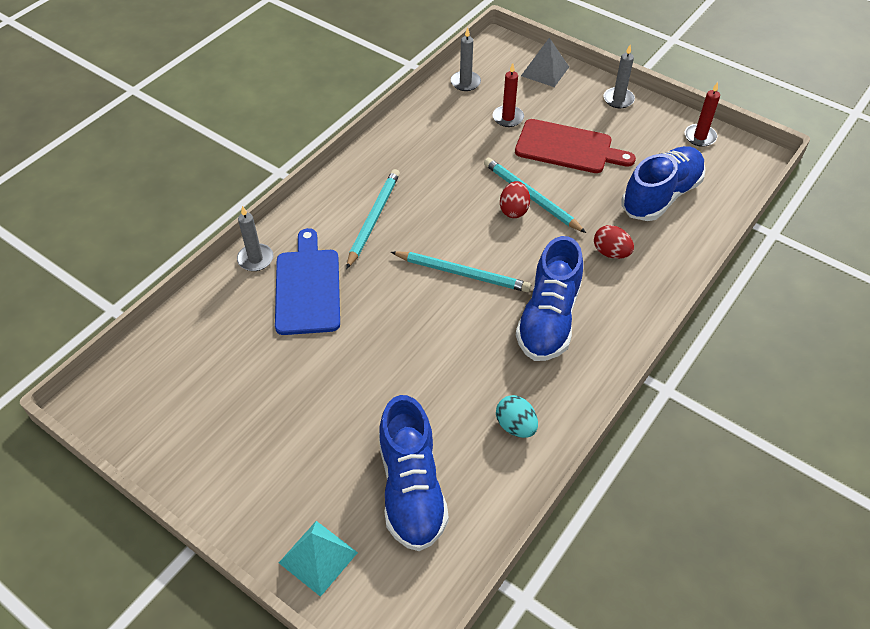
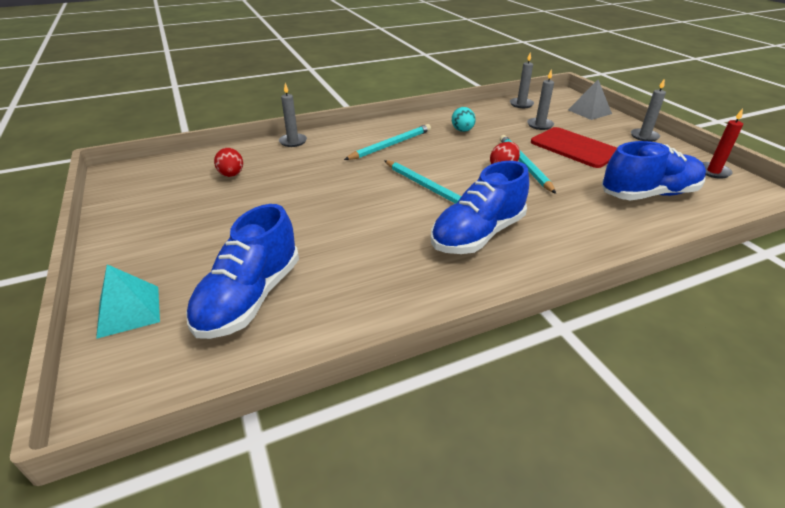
camera: 30 degrees right, 15 degrees down
(307, 287) = (309, 163): blue cutting board -> none
(508, 118) = (540, 125): red candle -> grey candle
(515, 426) = (381, 292): turquoise egg -> turquoise egg (462, 131)
(611, 253) = (572, 213): red egg -> red egg (231, 175)

